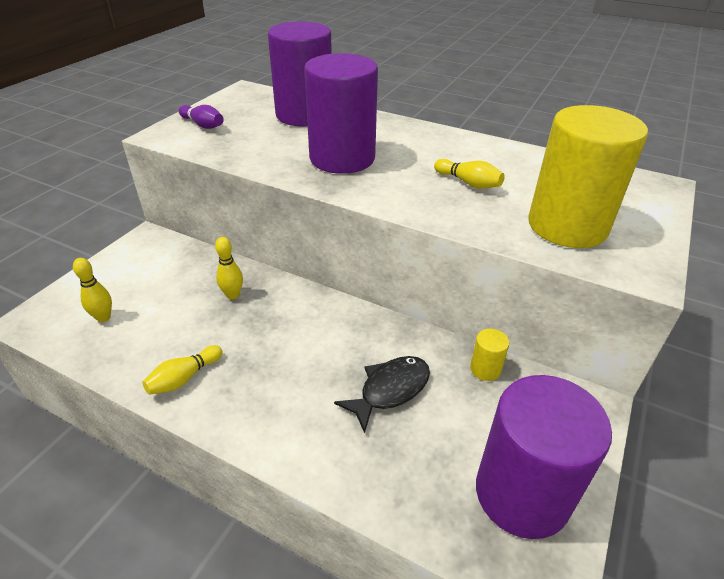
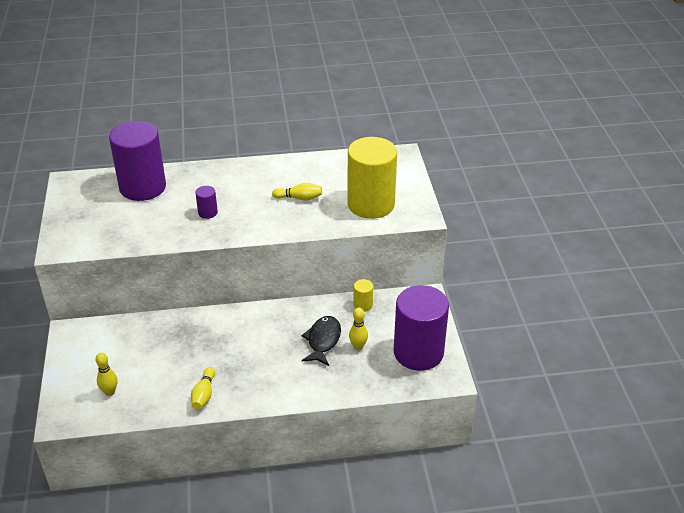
camera: 35 degrees left, 0 degrees up
(203, 125) = (79, 227): purple bowling pin -> none
(233, 295) = (179, 337): yellow bowling pin -> yellow bowling pin (358, 346)
(342, 158) = (207, 213): purple cylinder -> purple cylinder, size x0.41

